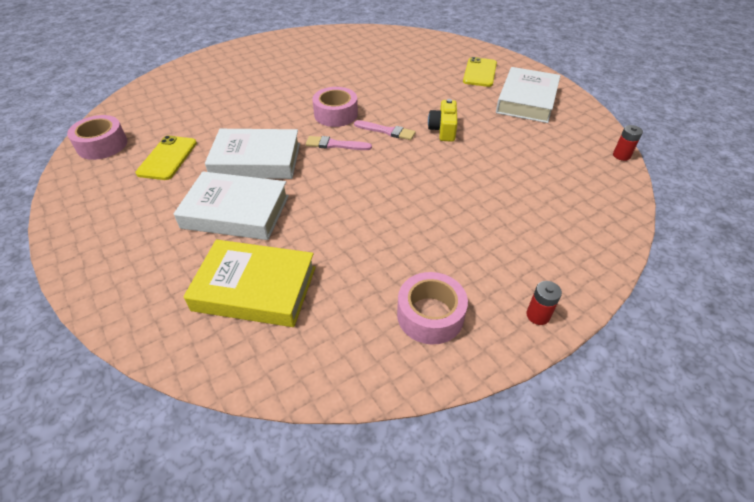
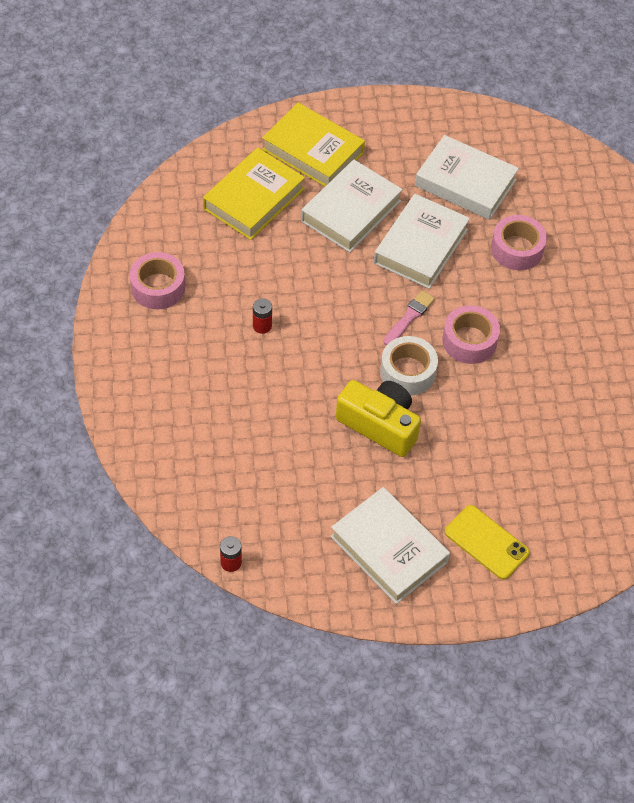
camera: 115 degrees right, 10 degrees up
(102, 145) = (518, 140): pink tape -> pink tape (517, 249)
(159, 268) = (313, 151): none -> yellow book
(167, 158) = (465, 183): yellow phone -> white book
(387, 131) = (408, 372): pink brush -> white tape
(443, 129) = (379, 425): yellow camera -> yellow camera, size x1.56
(538, 315) = (111, 350): red battery -> red battery (262, 326)

